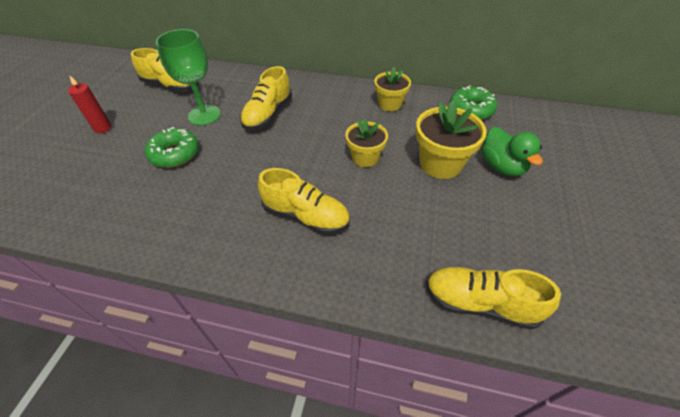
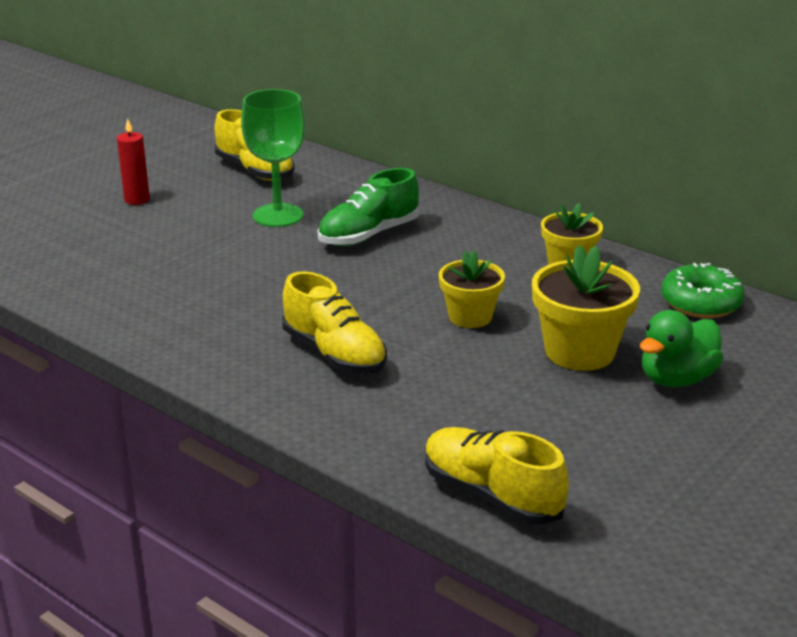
camera: 25 degrees right, 20 degrees down
(175, 154) = (211, 249): green donut -> none
(268, 114) = (369, 235): yellow shoe -> green shoe
(501, 166) = (676, 379): green duck -> green duck turned 45 degrees clockwise

